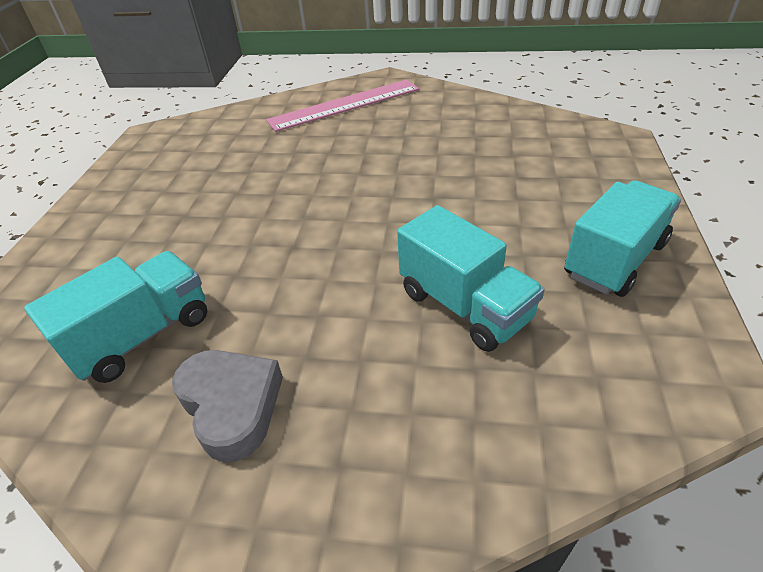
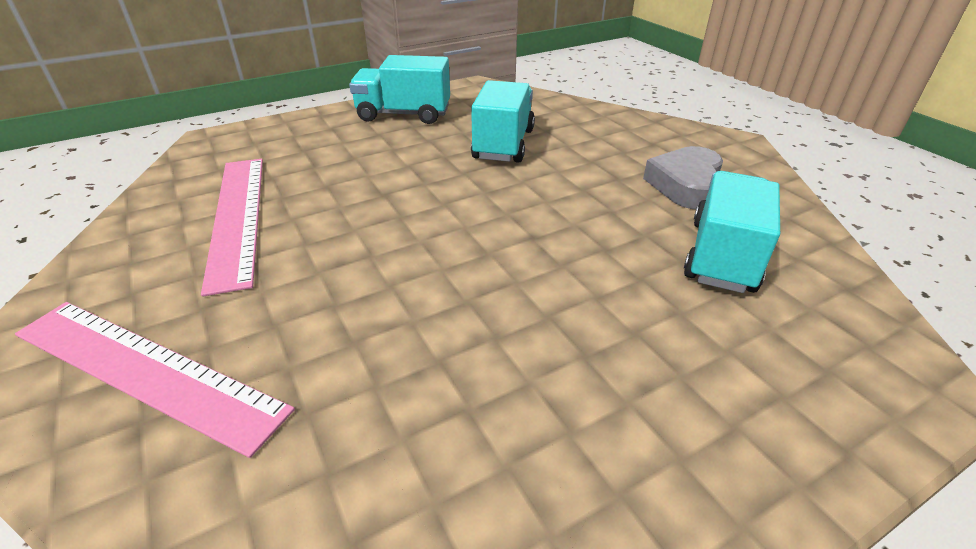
camera: 130 degrees left, 5 degrees down
(142, 335) = (721, 255): turquoise truck -> turquoise truck turned 105 degrees clockwise
(461, 135) = (237, 217): none -> pink ruler

